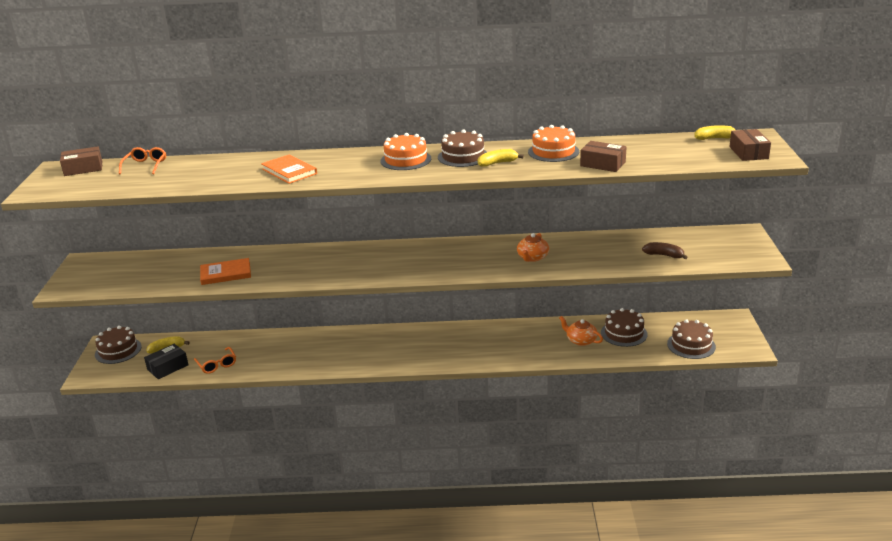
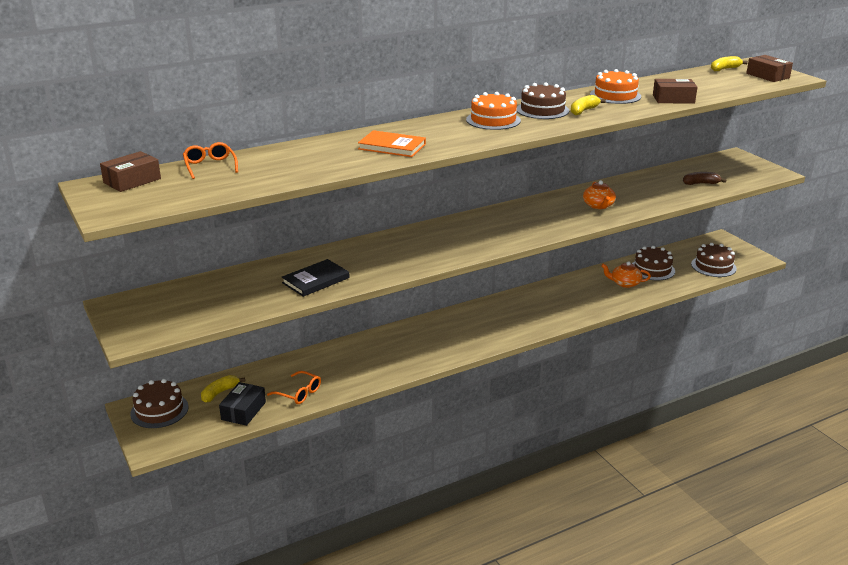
camera: 30 degrees left, 0 degrees up
(226, 274) = (316, 280): orange book -> black book

